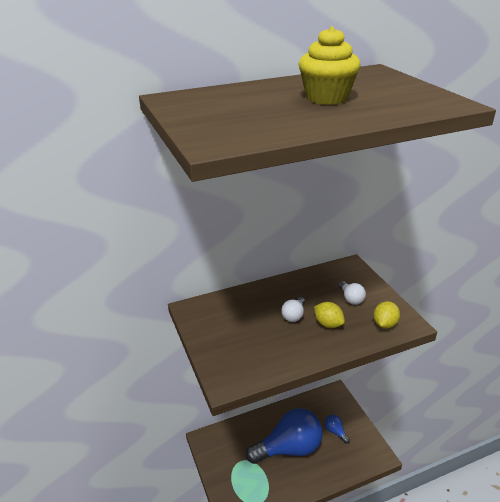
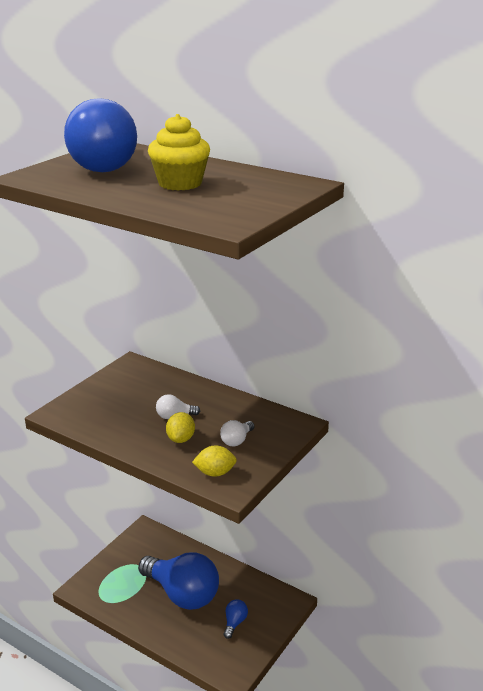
camera: 55 degrees right, 5 degrees down
(231, 110) = (106, 166): none -> blue light bulb

